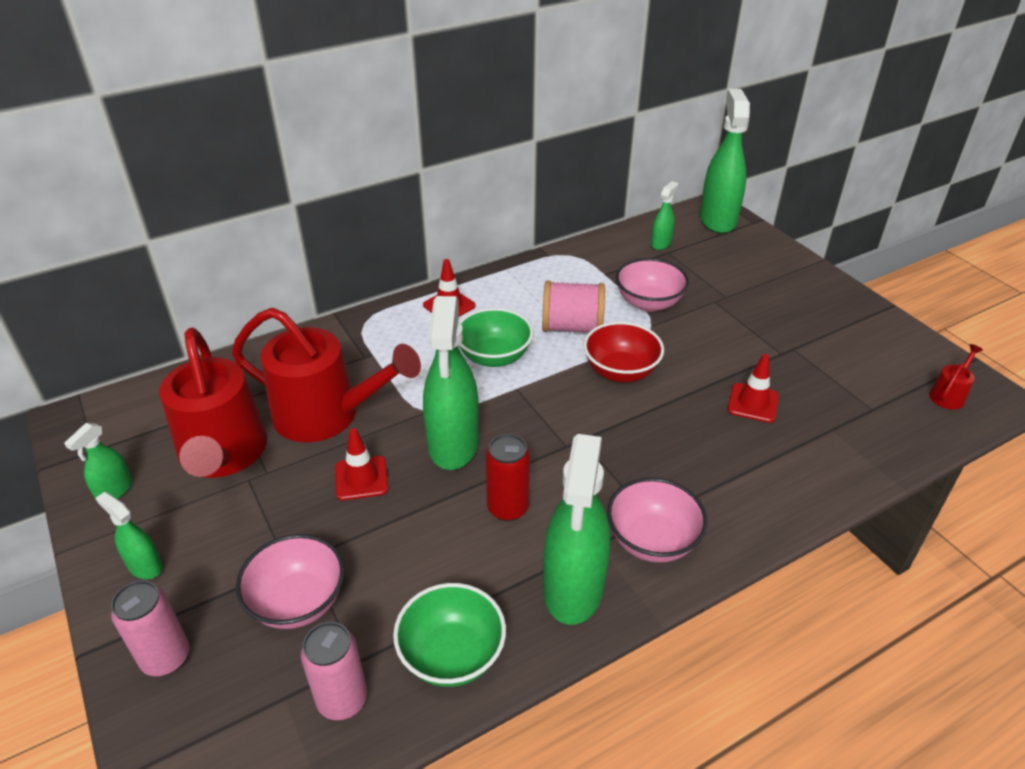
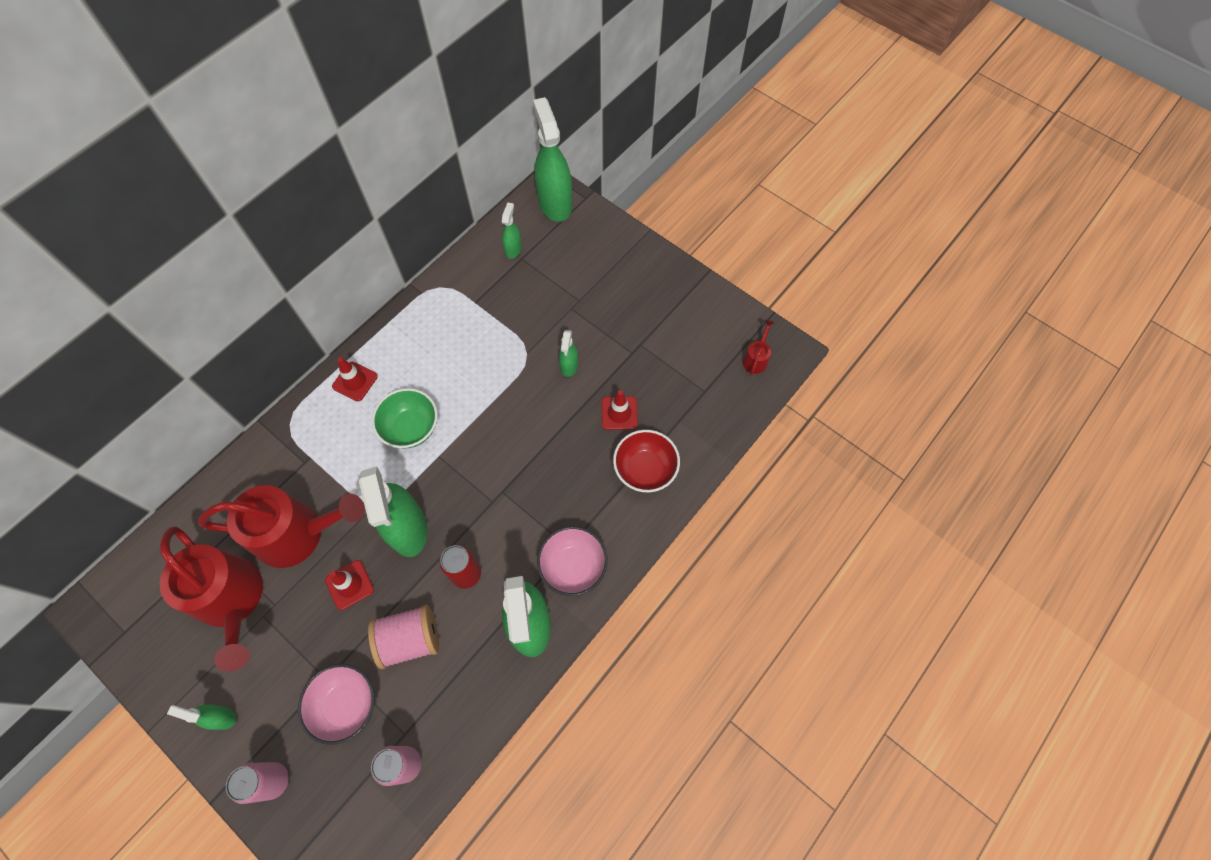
camera: 20 degrees left, 25 degrees up
(114, 491) = (162, 663): green spray bottle -> green spray bottle (569, 366)
(452, 655) = (465, 705): green bowl -> none
(572, 327) = (464, 375): pink spool -> pink spool (410, 639)
(620, 371) = (514, 412): red bowl -> red bowl (645, 469)
(648, 303) = (519, 327): pink bowl -> none

